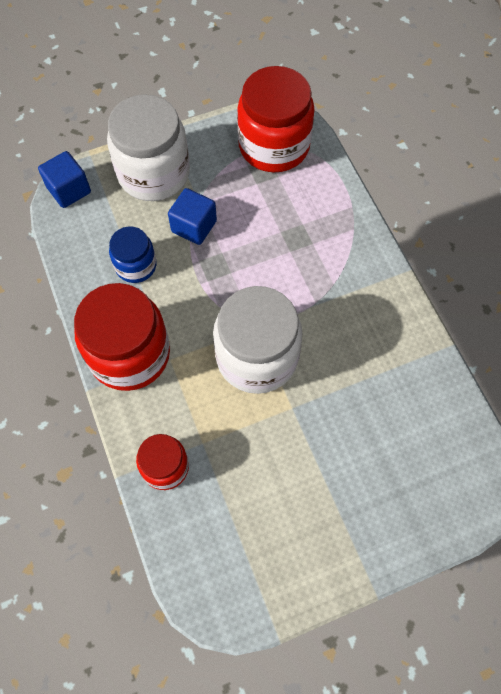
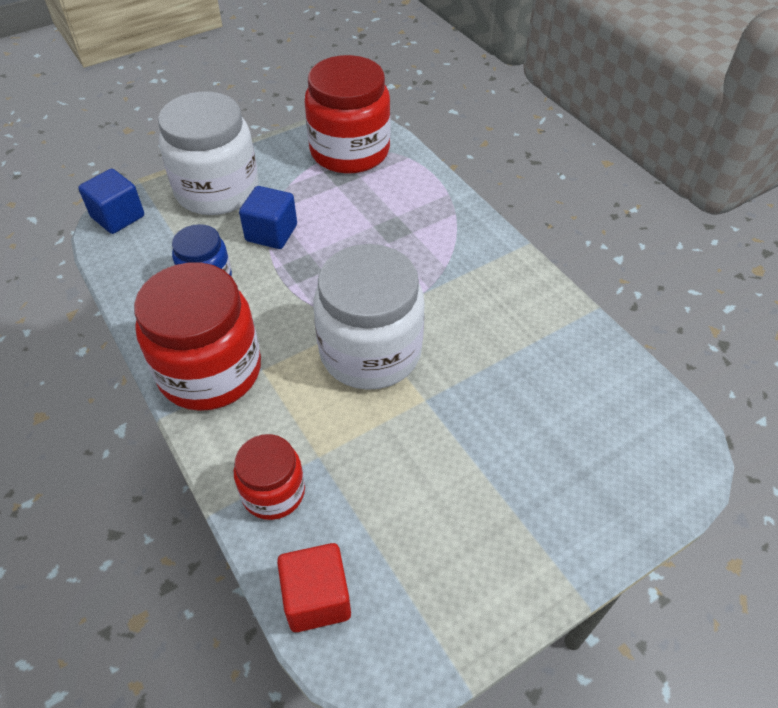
camera: 10 degrees left, 15 degrees down
(185, 555) = (317, 598): none -> red cube

